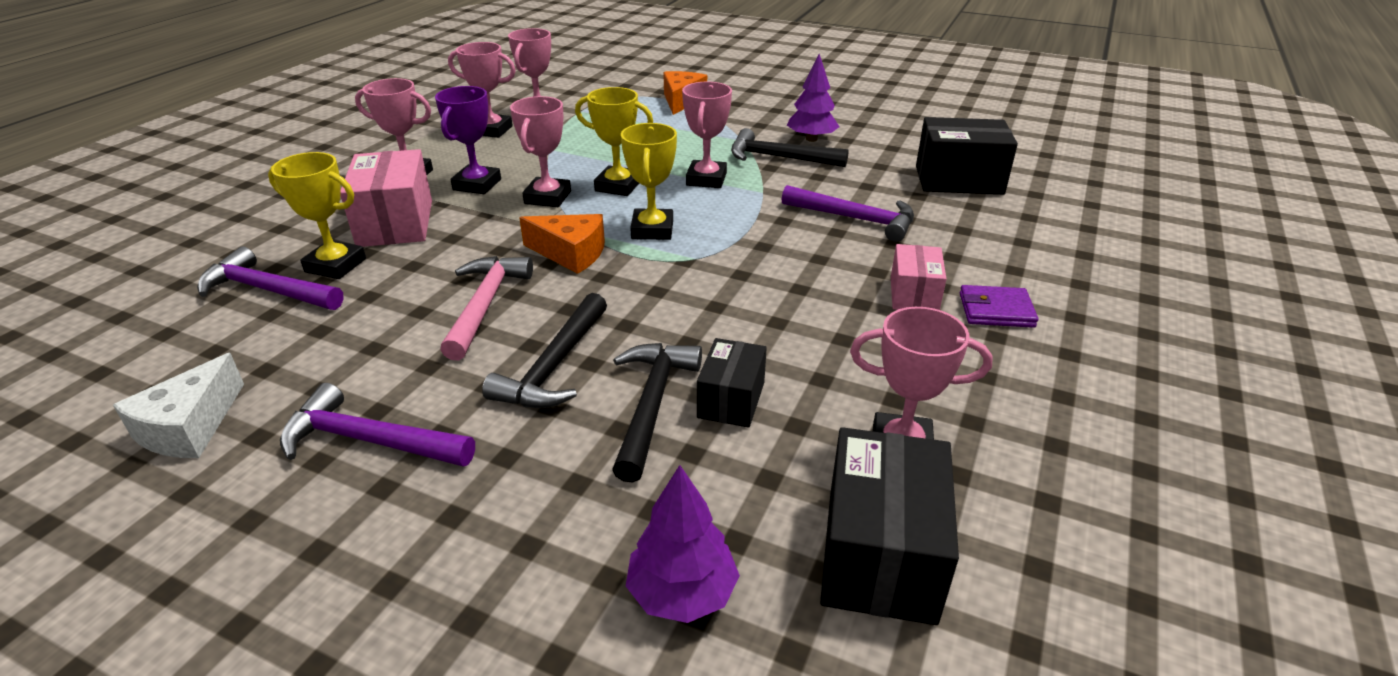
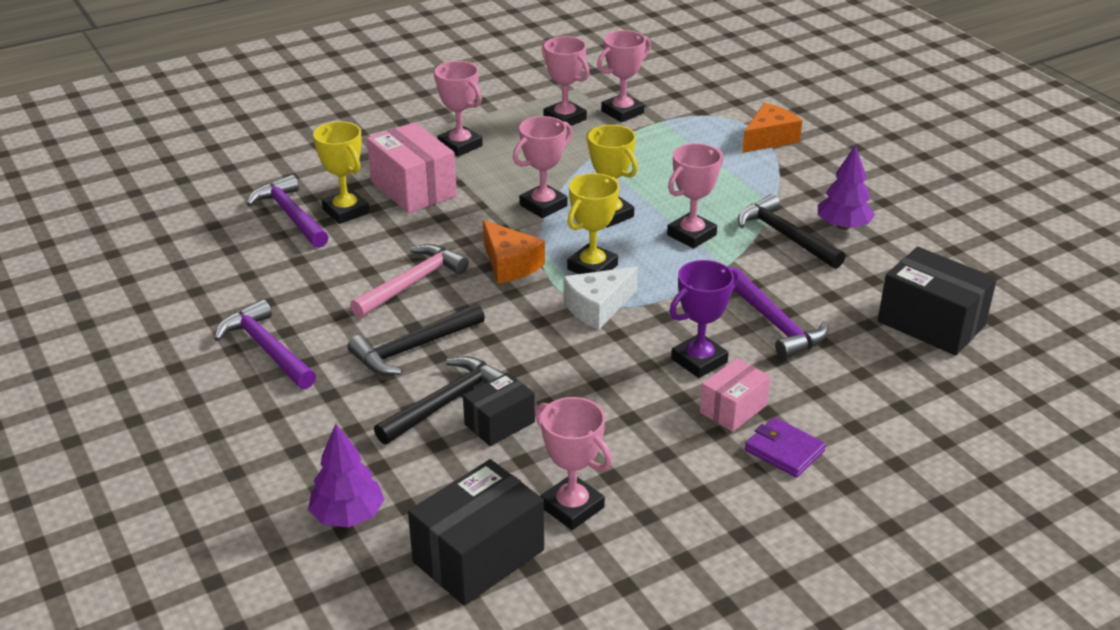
camera: 35 degrees right, 0 degrees up
(189, 427) = (184, 297): white cheese -> white cheese (597, 307)
(395, 223) = (413, 189): pink box -> pink box turned 60 degrees counterclockwise
(477, 185) = (502, 173): purple trophy -> purple trophy (699, 360)

